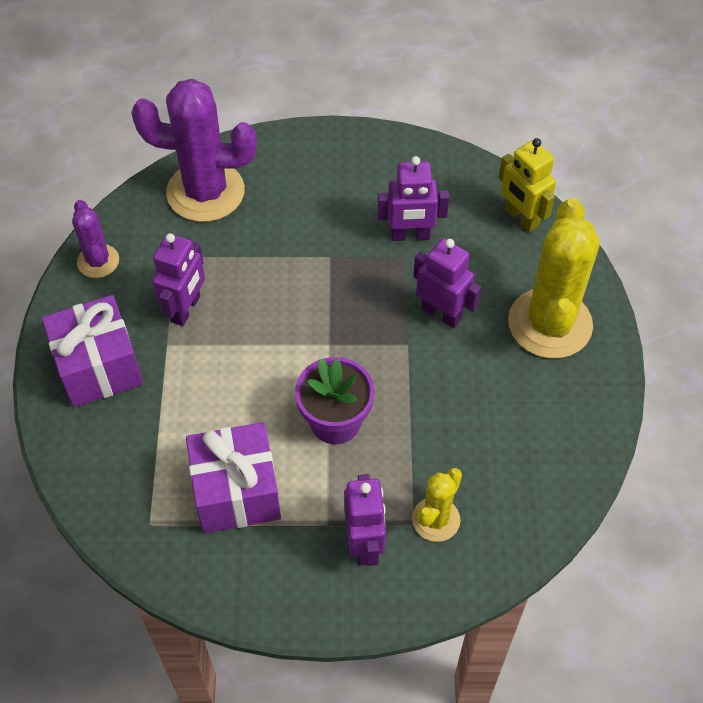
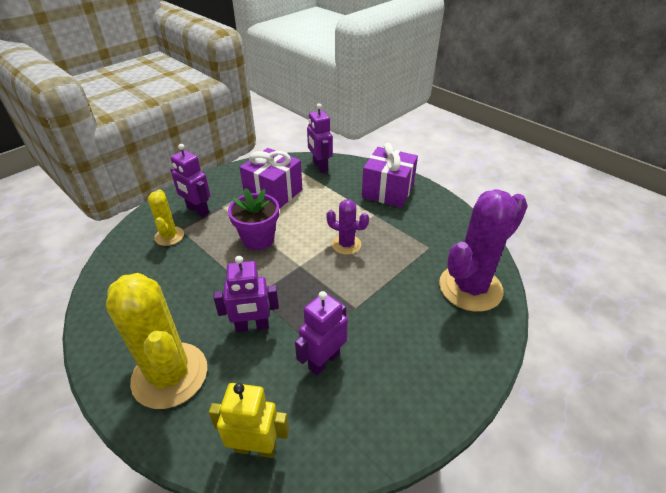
camera: 135 degrees right, 15 degrees down
(98, 261) = (456, 221): purple cactus -> purple cactus (346, 244)
(186, 309) = (388, 232): purple robot -> purple robot (320, 166)

